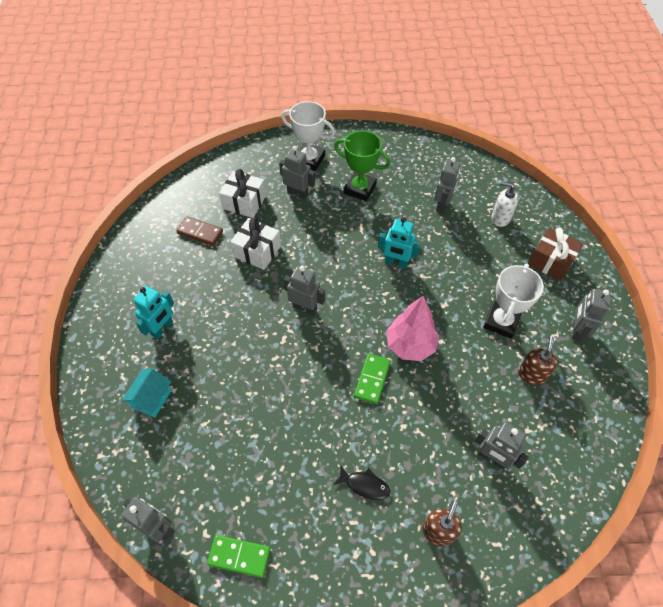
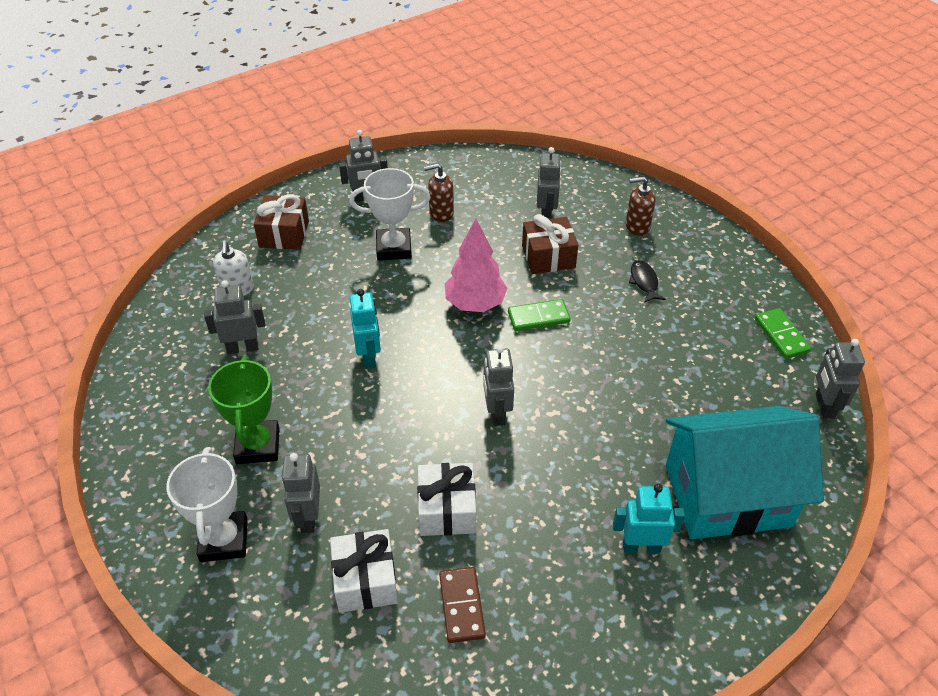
camera: 120 degrees left, 10 degrees down
(152, 399) = (727, 496): turquoise house -> turquoise house, size x2.40
(435, 426) = (548, 257): none -> brown gift

